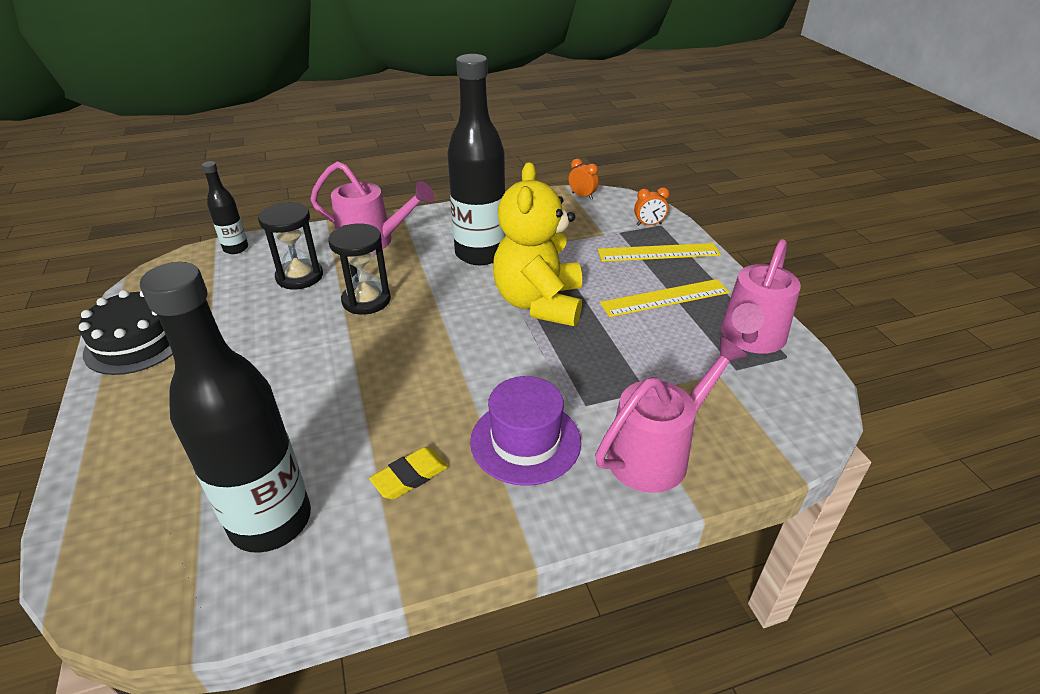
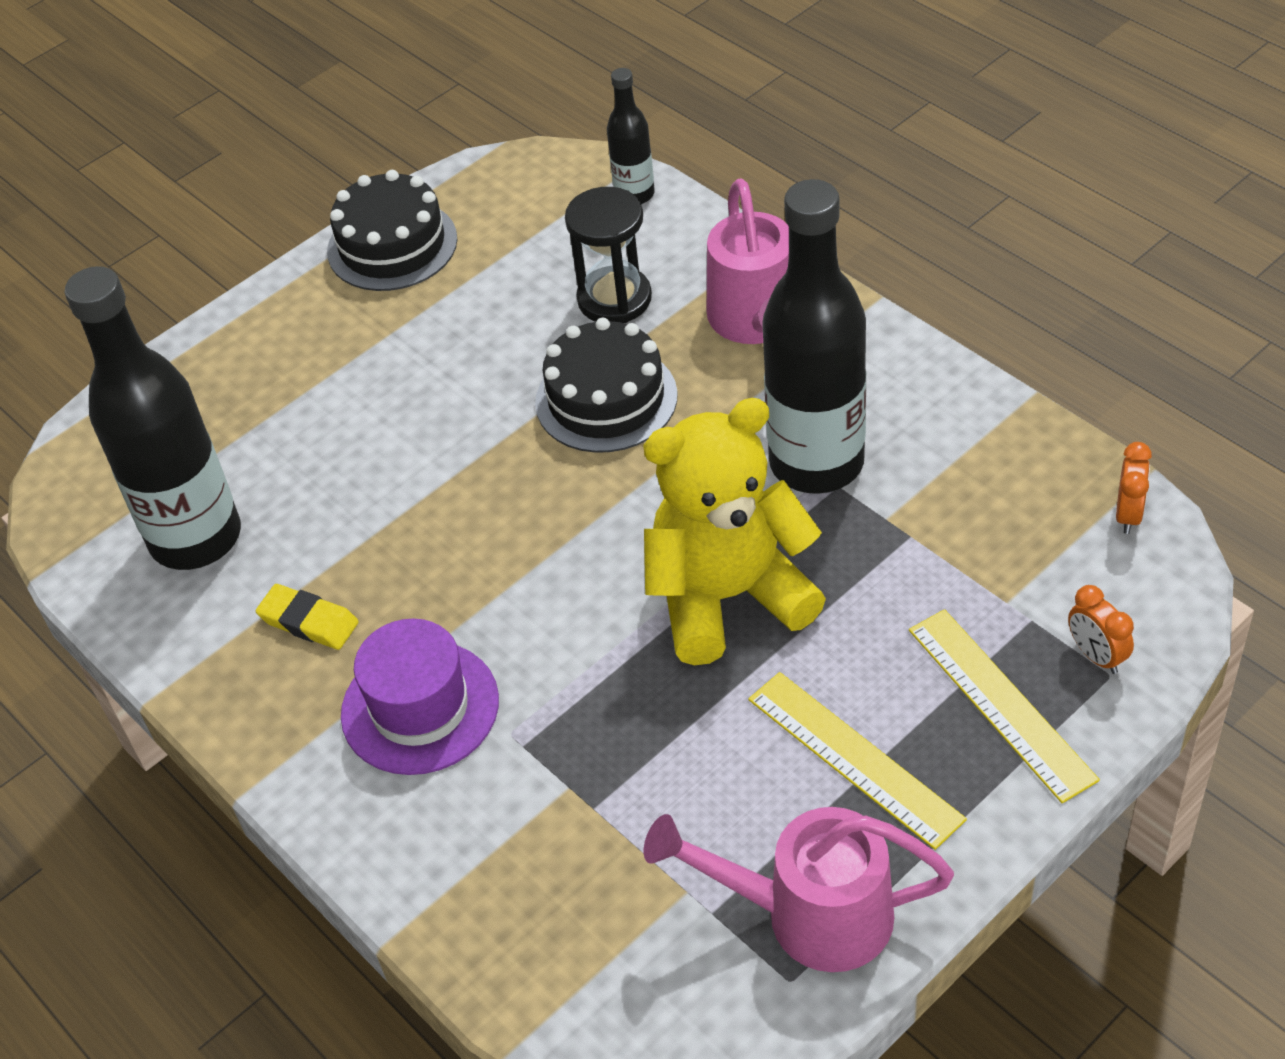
camera: 70 degrees right, 10 degrees up
(366, 300) = (606, 399): black hourglass -> black cake
(657, 453) = (470, 861): pink watering can -> none

